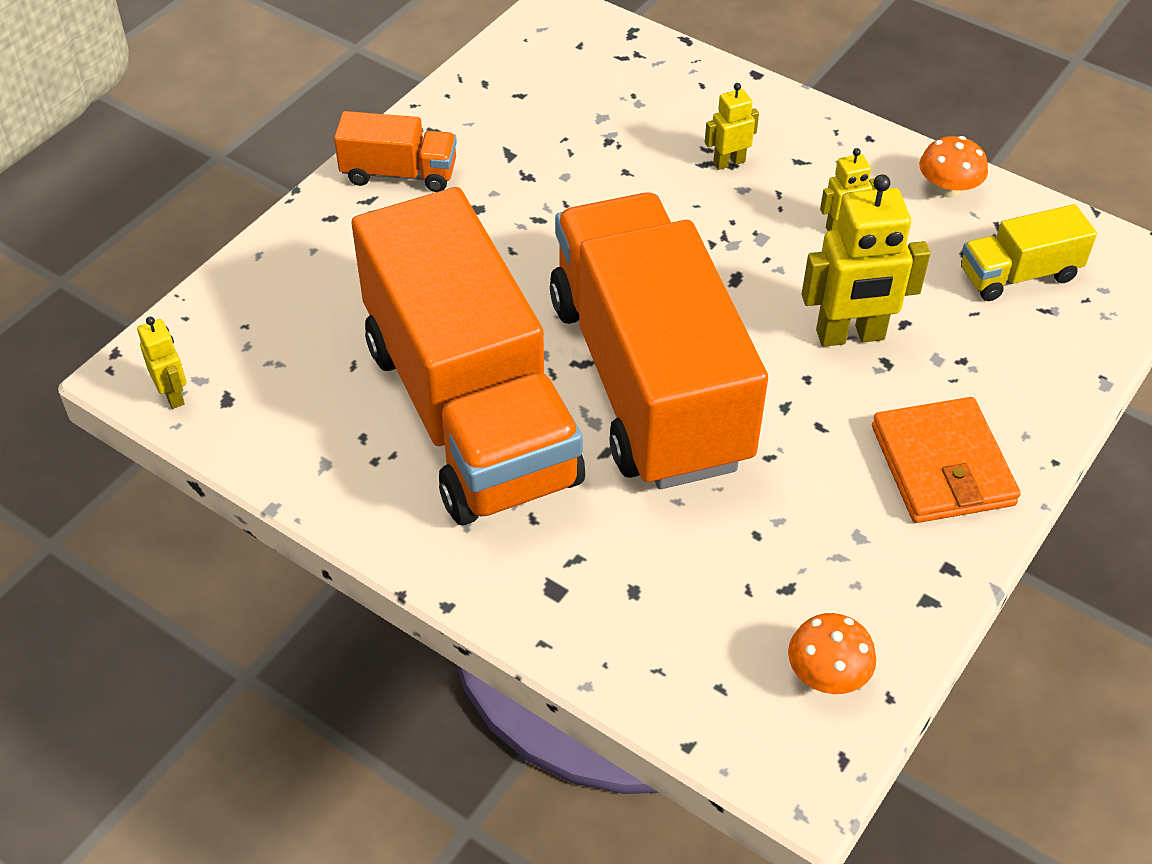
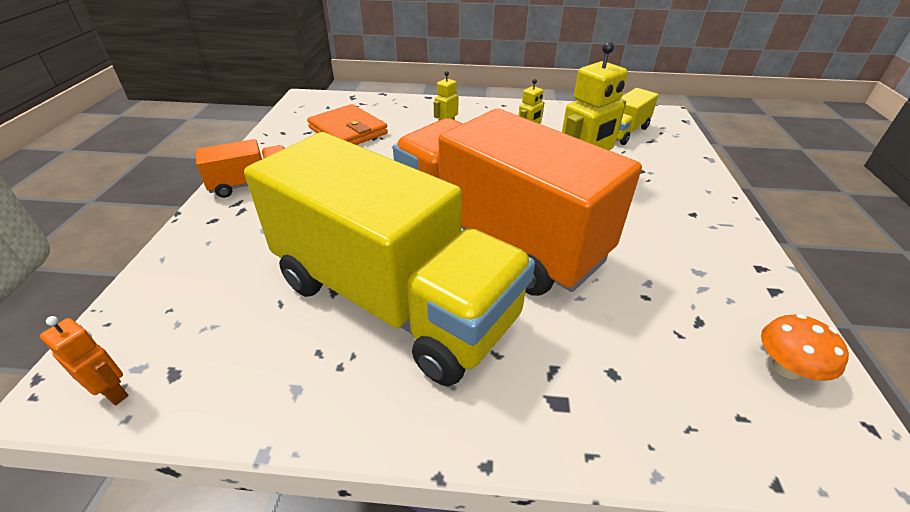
camera: 30 degrees left, 10 degrees down
(173, 395) = (113, 392): yellow robot -> orange robot
(469, 412) = (393, 299): orange truck -> yellow truck
(942, 465) = (692, 218): orange wallet -> orange wallet (348, 131)
(948, 189) = (557, 112): orange mushroom -> none

